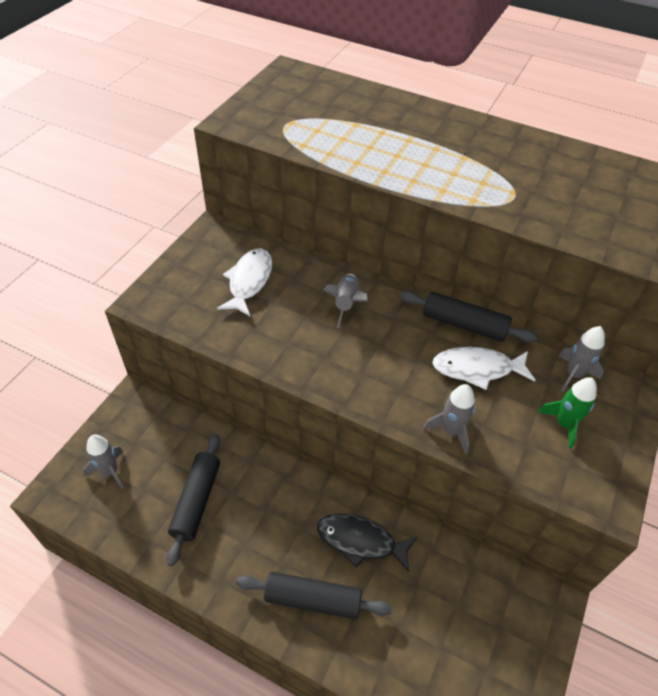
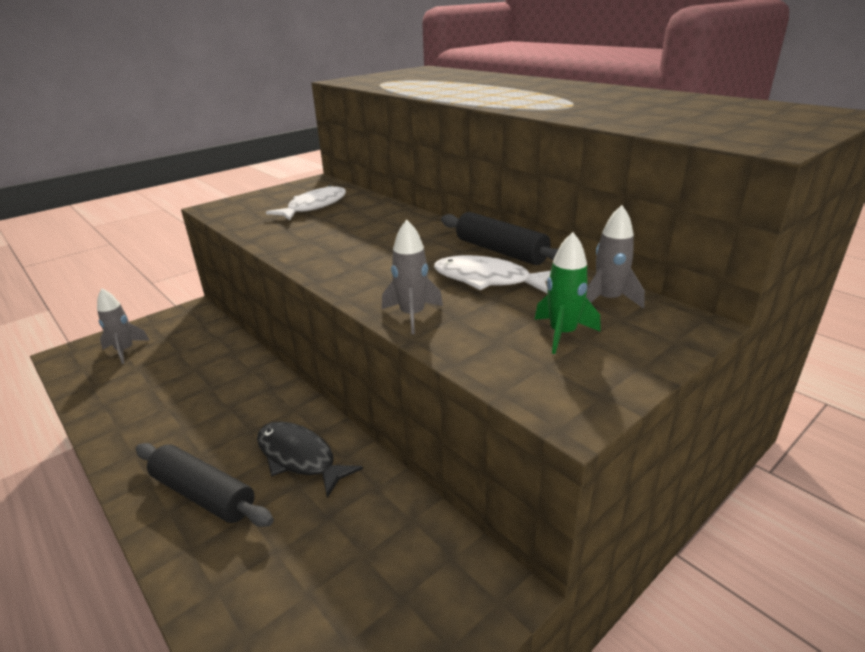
camera: 25 degrees right, 20 degrees down
(196, 501) = (173, 386): black rolling pin -> none
(346, 304) = (388, 226): grey rocket -> none

